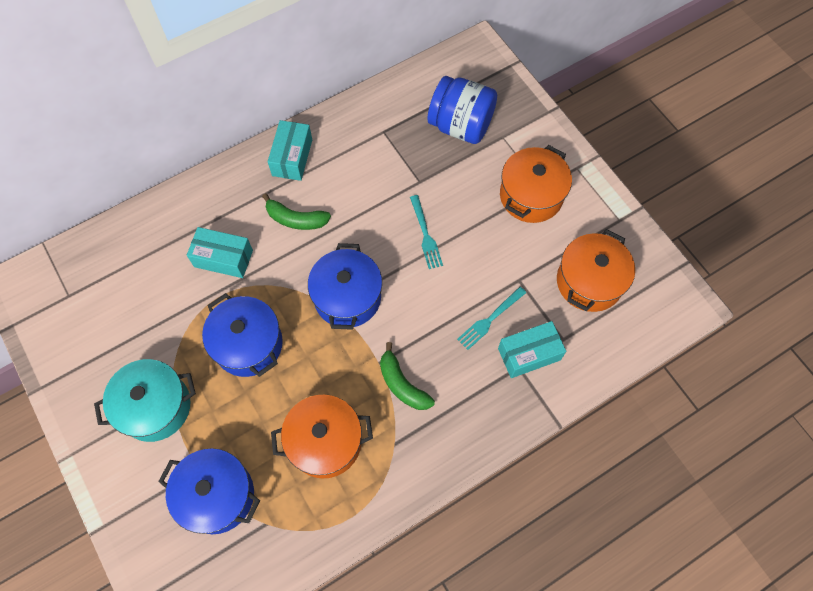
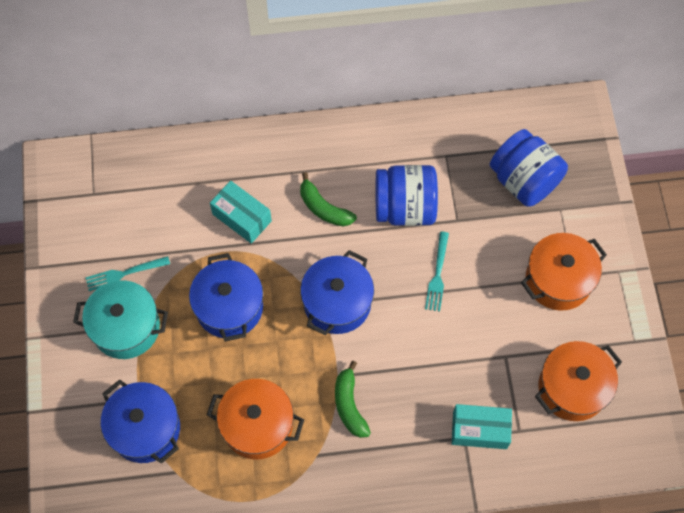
camera: 25 degrees right, 0 degrees up
(292, 157) = (347, 146): turquoise box -> none
(369, 189) = (405, 207): none -> blue jar
(490, 319) = (459, 381): turquoise fork -> turquoise fork (124, 273)

